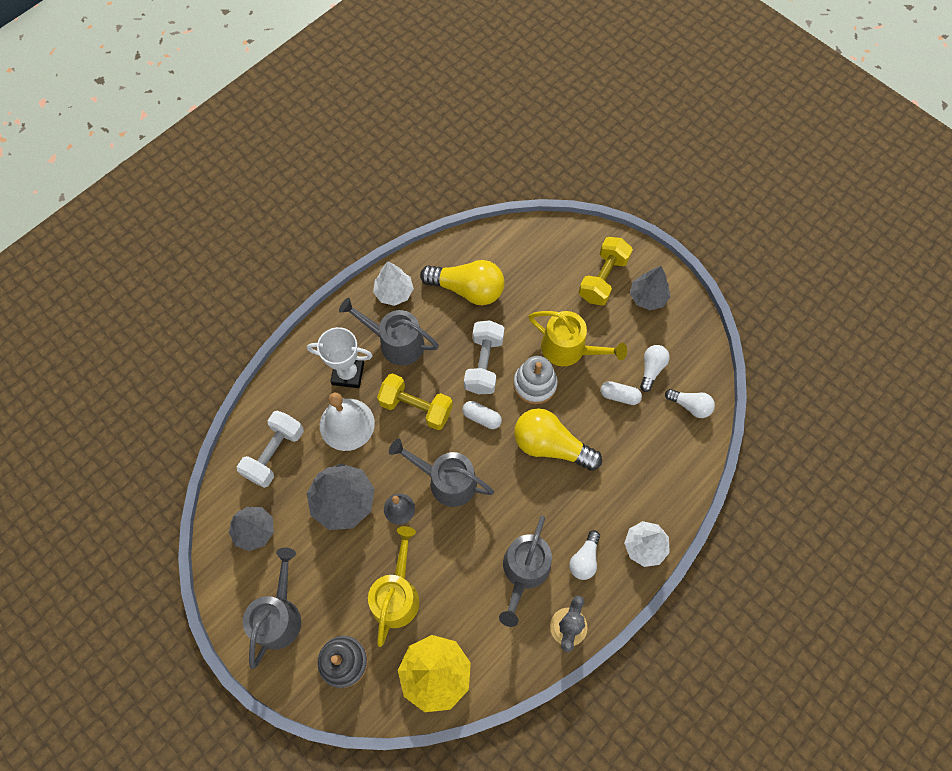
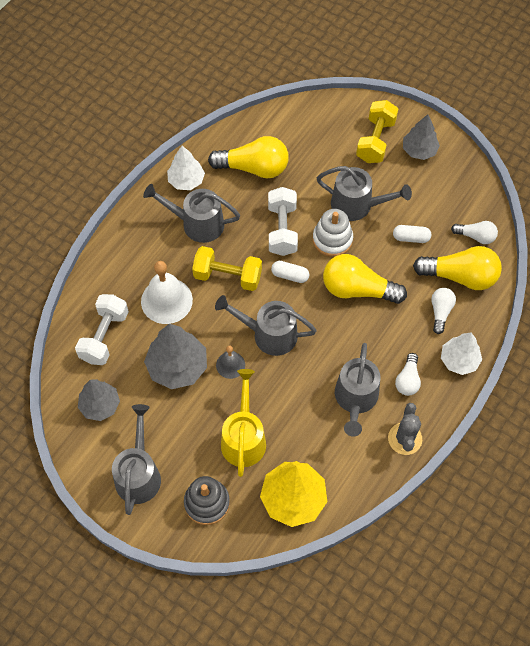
camera: 10 degrees left, 5 degrees down
(348, 374) = (158, 257): white trophy -> none
(568, 349) = (357, 205): yellow watering can -> grey watering can
(651, 369) = (435, 211): white light bulb -> white light bulb (440, 312)
(664, 449) = (460, 276): none -> yellow light bulb

